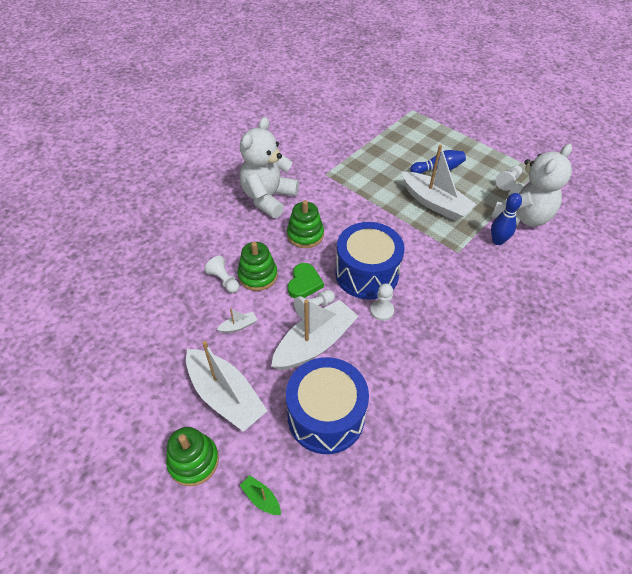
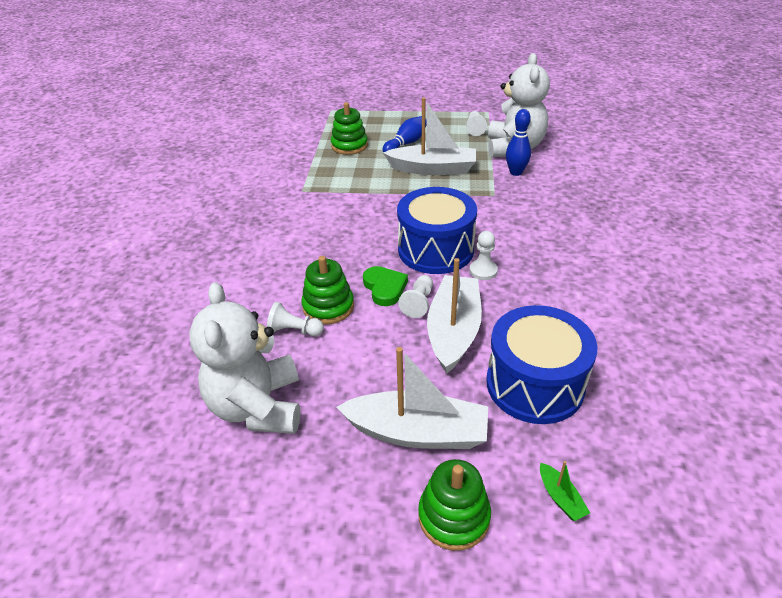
camera: 35 degrees left, 10 degrees down
(238, 326) = (358, 362): white boat -> none
(261, 498) = (560, 497): green boat -> green boat turned 120 degrees counterclockwise
(268, 198) = (263, 236): white teddy bear -> white teddy bear (257, 407)
(305, 235) = (339, 248): green stacking toy -> green stacking toy (349, 146)

